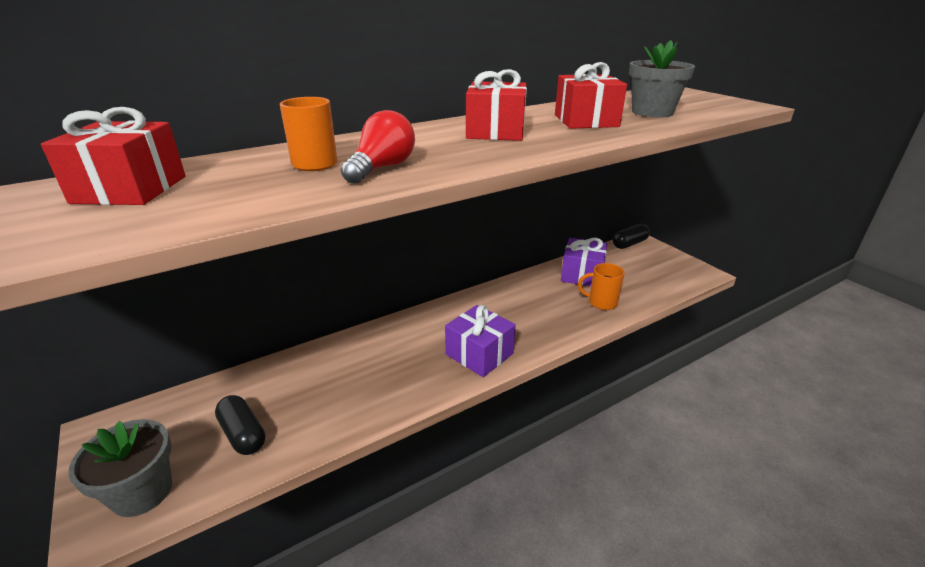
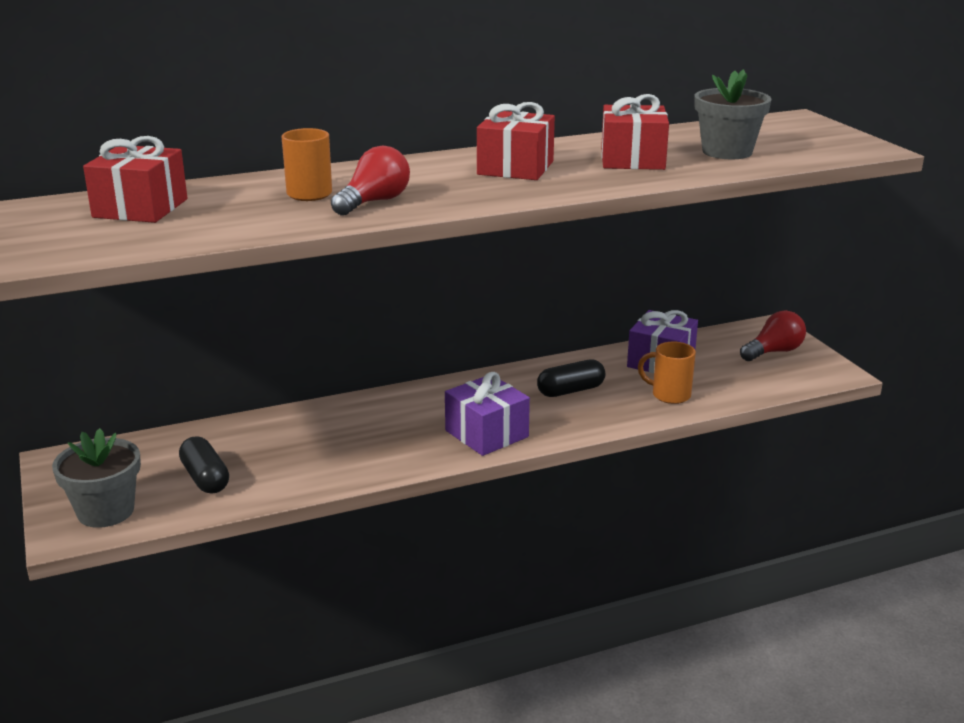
camera: 10 degrees right, 5 degrees down
(629, 244) = (752, 329): black capsule -> black capsule (570, 390)
(653, 260) = (774, 352): none -> red light bulb

